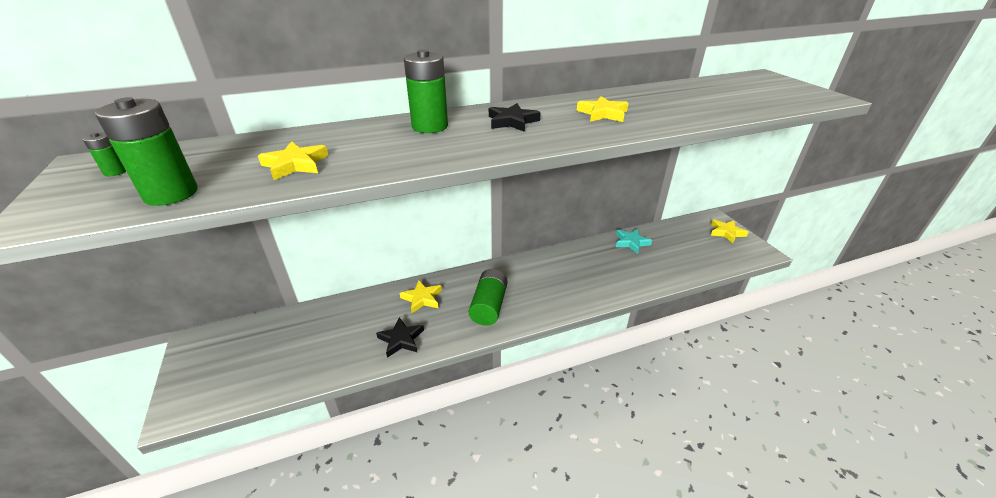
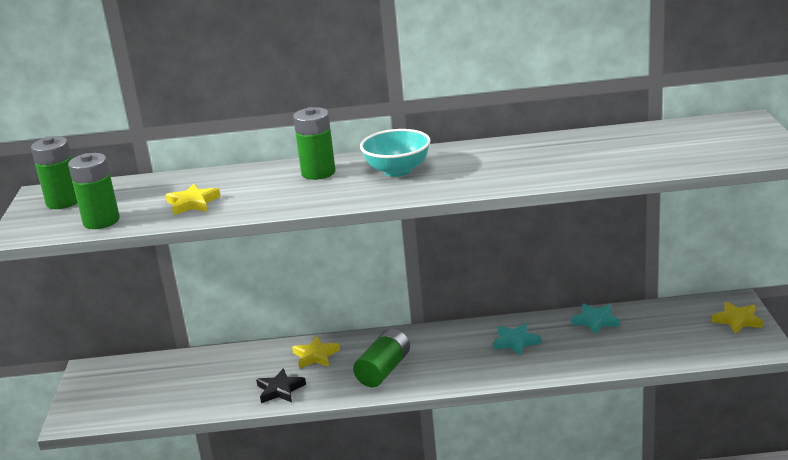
camera: 20 degrees right, 10 degrees down
(115, 172) = (64, 202): green battery -> green battery, size x2.15
(512, 121) = (397, 171): black star -> turquoise bowl
(583, 266) = (515, 342): none -> turquoise star
(603, 113) = (495, 165): yellow star -> none

